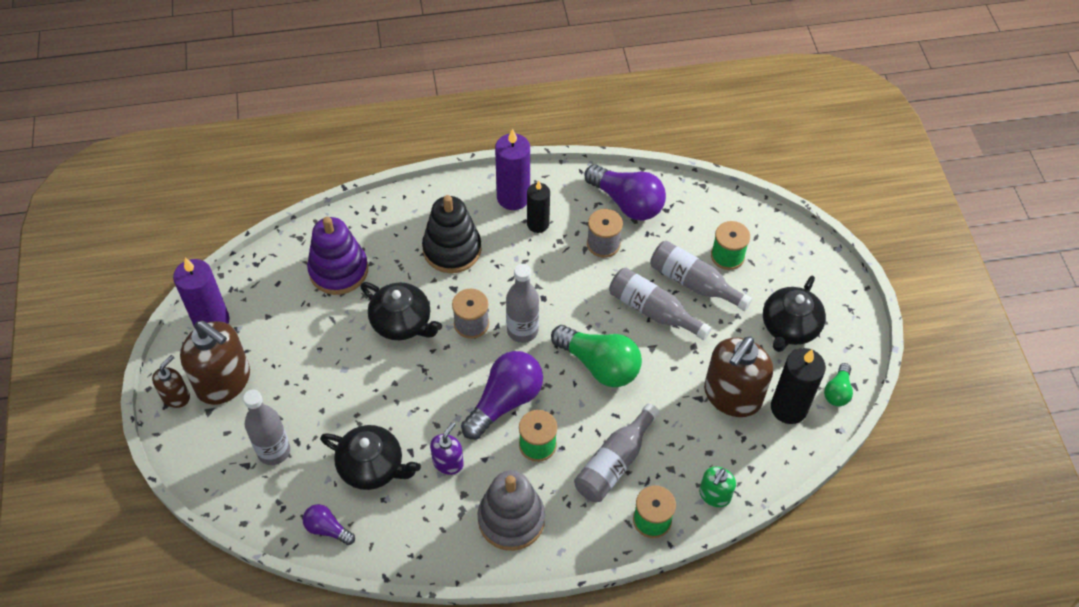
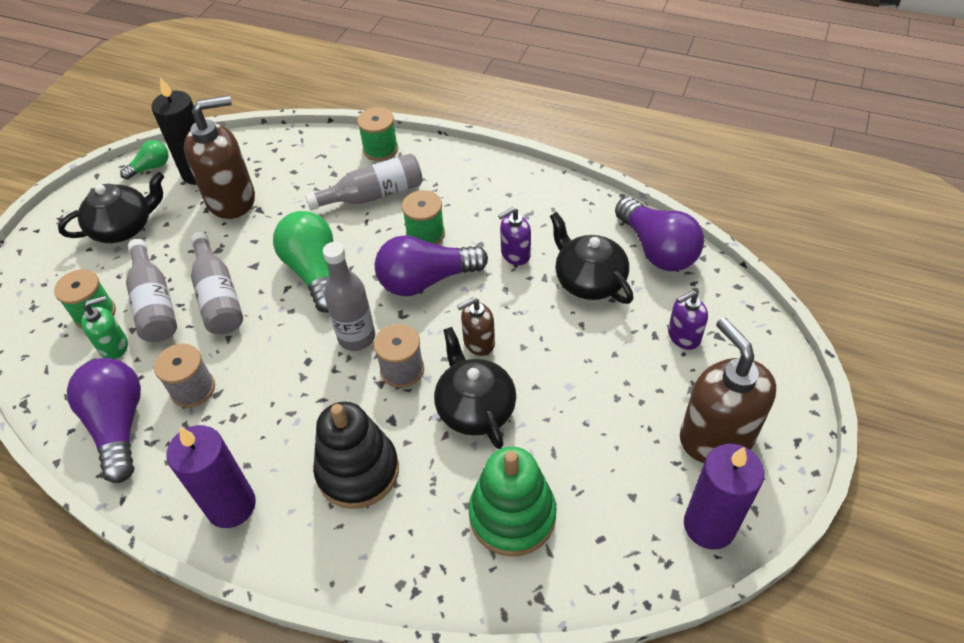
camera: 145 degrees left, 5 degrees down
(176, 396) = (781, 446): brown soap dispenser -> brown soap dispenser (478, 342)
(274, 451) = (683, 336): grey bottle -> purple soap dispenser
(327, 529) = (657, 249): purple light bulb -> purple light bulb, size x1.92
(338, 270) = (512, 515): purple stacking toy -> green stacking toy
(511, 519) = (490, 192): grey stacking toy -> none
(538, 224) = (236, 451): black candle -> none
(714, 495) = (319, 145): green soap dispenser -> green soap dispenser (114, 346)

